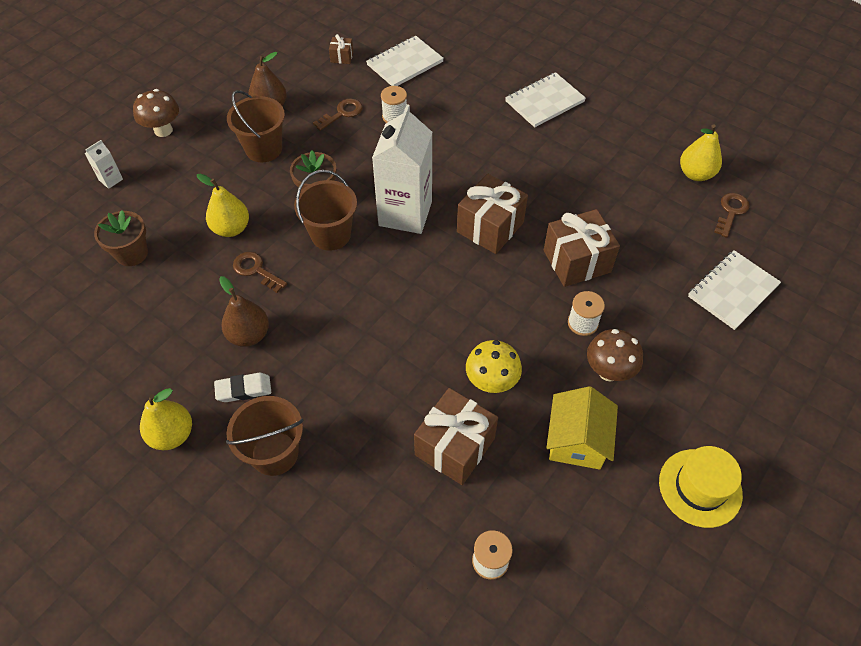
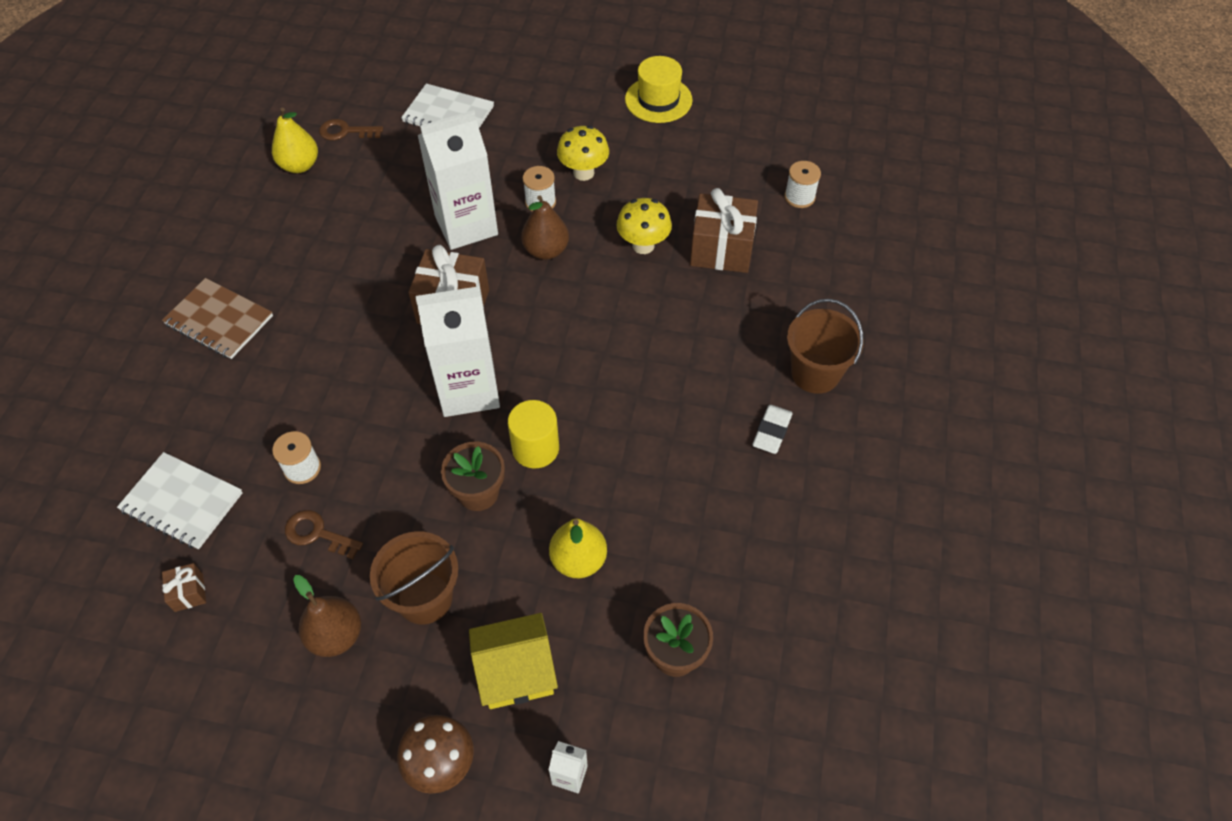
camera: 115 degrees left, 0 degrees up
(172, 435) = (856, 467): yellow pear -> none
(243, 389) = (772, 431): white eraser -> white eraser turned 60 degrees clockwise
(249, 335) = (710, 460): brown pear -> brown pear (546, 250)
(256, 270) = (625, 498): brown key -> none
(331, 235) = (535, 448): brown bucket -> yellow cylinder
(544, 101) = (219, 320): white notebook -> brown notebook
(577, 261) = (466, 225): brown gift -> white carton
(577, 440) = (664, 175): yellow house -> yellow house (516, 672)
(608, 371) = (583, 173): brown mushroom -> yellow mushroom

